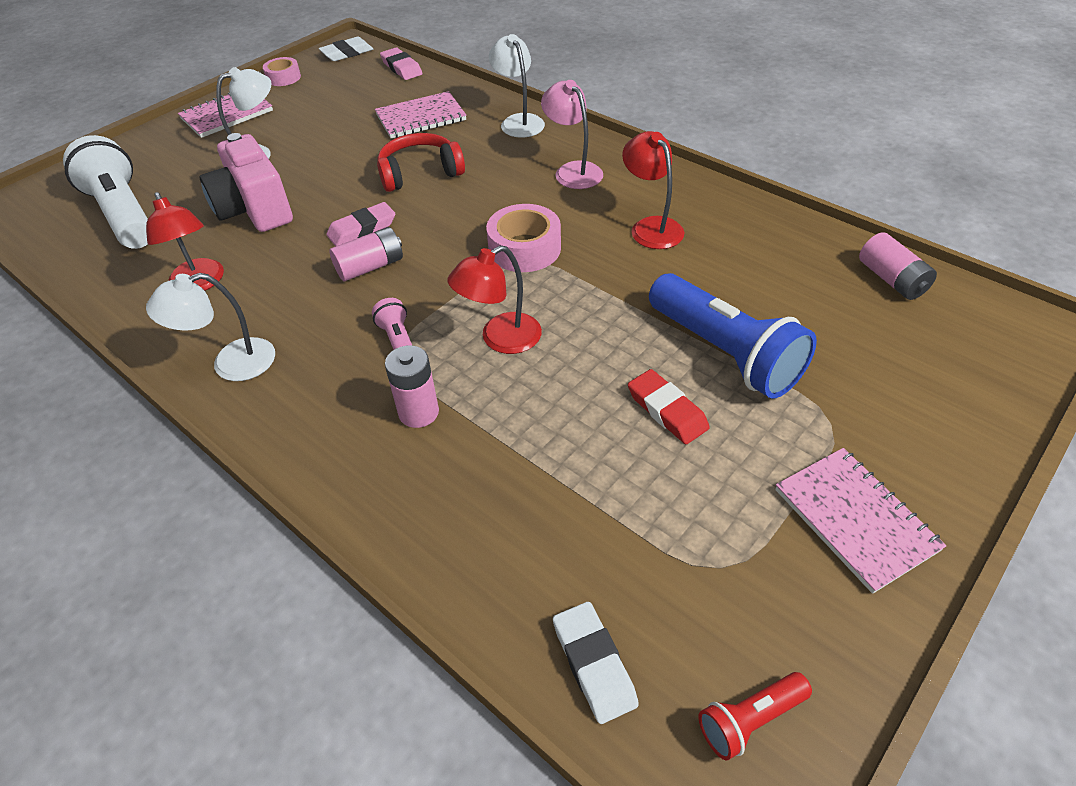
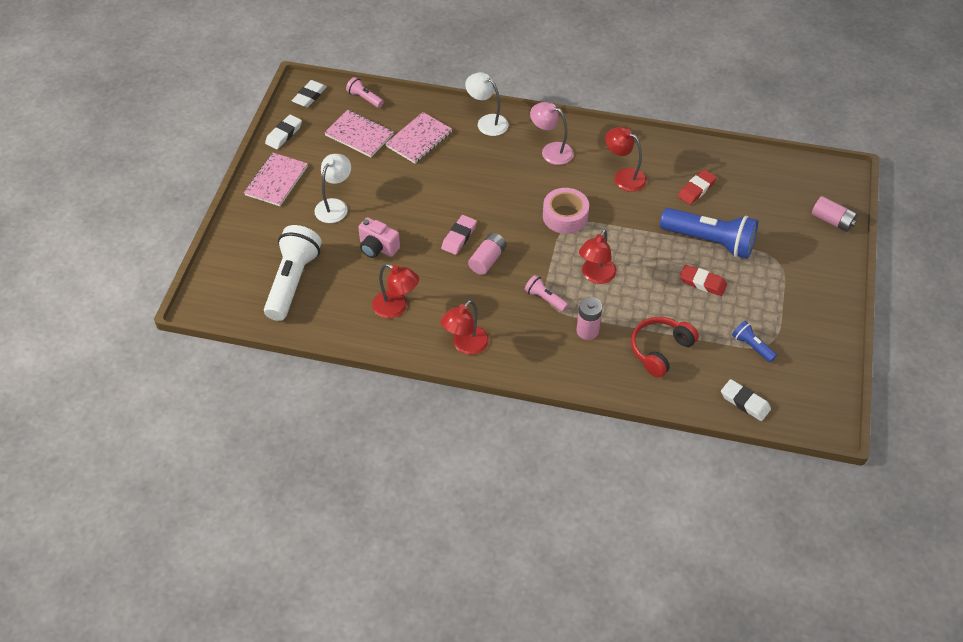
camera: 30 degrees left, 5 degrees up
(124, 214) = (292, 281): white flashlight -> white flashlight turned 75 degrees clockwise
(231, 364) = (465, 345): white lamp -> red lamp
(255, 210) = (377, 248): pink camera -> pink camera, size x0.64
(283, 77) = (284, 134): pink tape -> white eraser
(401, 68) = (364, 98): pink eraser -> pink flashlight
(420, 173) = (458, 184): red headphones -> red headphones (660, 350)
(683, 557) = (752, 346): none -> blue flashlight
(750, 719) = (812, 395): red flashlight -> none
(753, 274) = (696, 189): none -> red eraser
(855, 519) = (809, 301): pink notebook -> pink notebook (359, 135)
(891, 280) = (764, 168): pink battery -> pink battery (832, 221)

